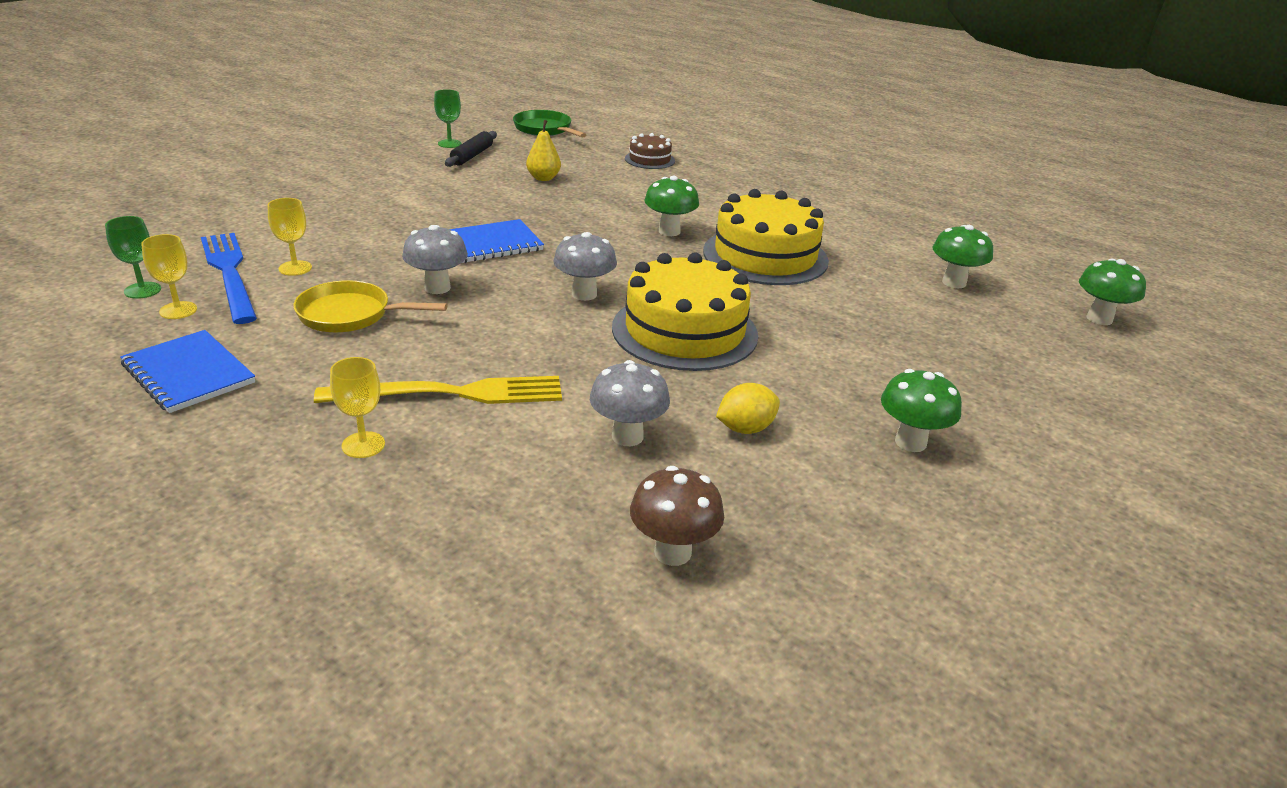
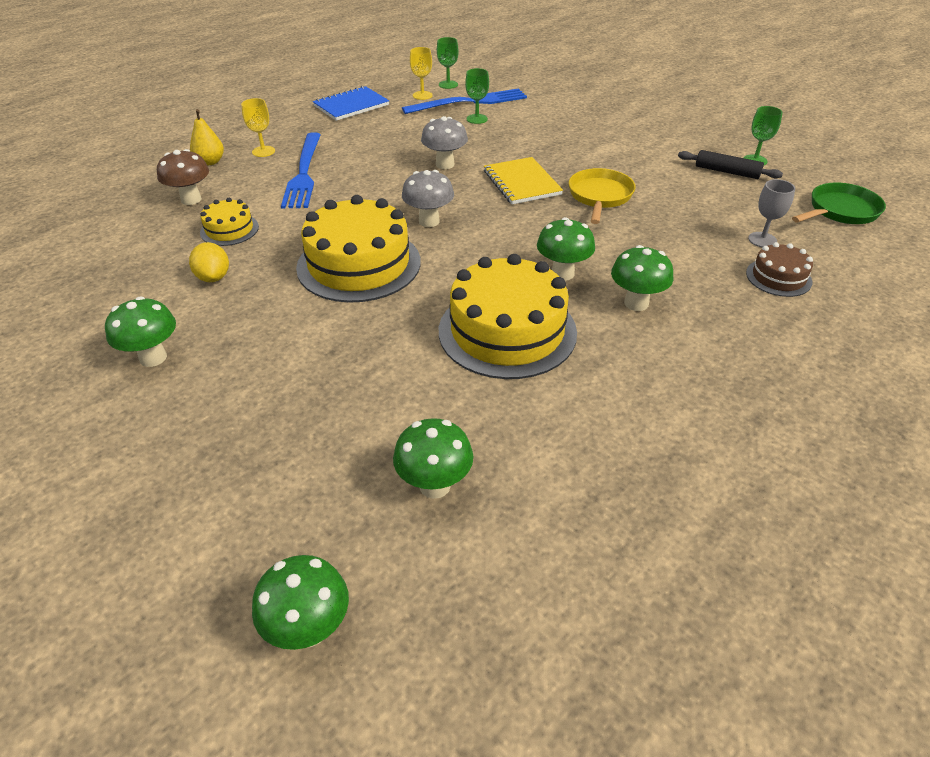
camera: 100 degrees right, 10 degrees up
(295, 268) = (477, 119): yellow goblet -> green goblet
(350, 315) = (409, 139): yellow pan -> yellow pan (600, 196)
(451, 393) = (304, 173): yellow fork -> blue fork
(490, 244) = (522, 183): blue notebook -> yellow notebook
(543, 178) = (683, 208): yellow pear -> yellow pear (210, 162)
(595, 158) = (762, 240): none -> grey goblet
(627, 436) = (229, 229): grey mushroom -> yellow cake
(672, 552) = (115, 237): brown mushroom -> brown mushroom (191, 199)
(703, 207) = (636, 303): none -> green mushroom

